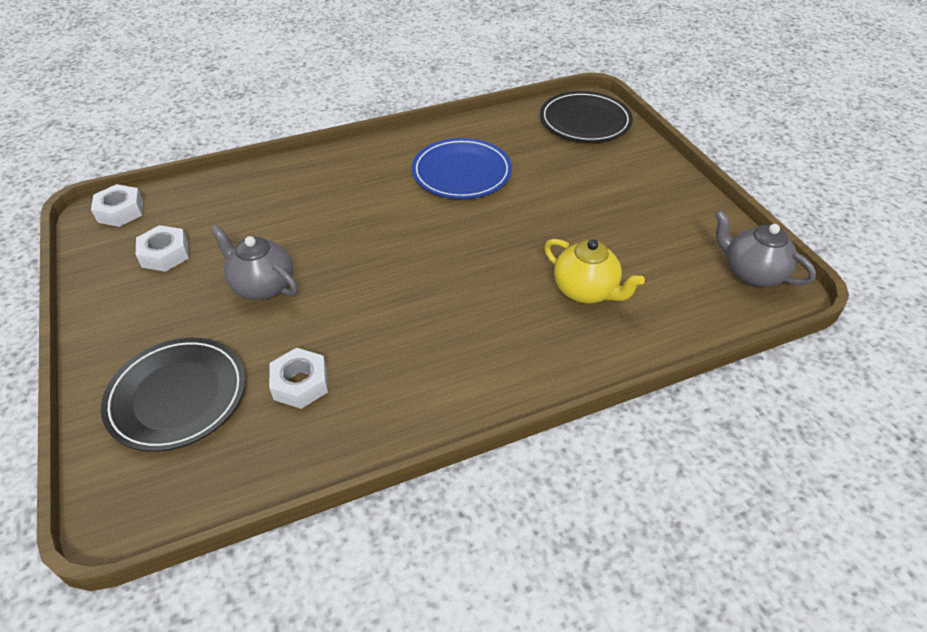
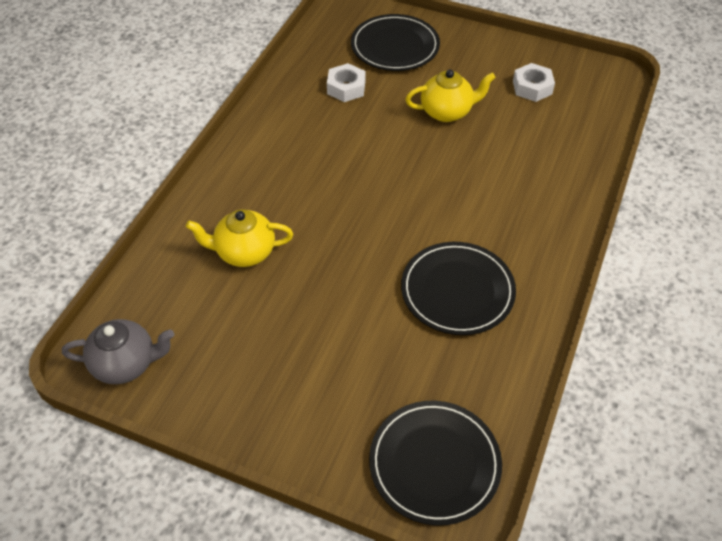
camera: 135 degrees right, 5 degrees up
(120, 211) = (610, 87): white nut -> none
(262, 286) = (447, 112): grey teapot -> yellow teapot
(461, 172) = (457, 291): blue plate -> black plate

